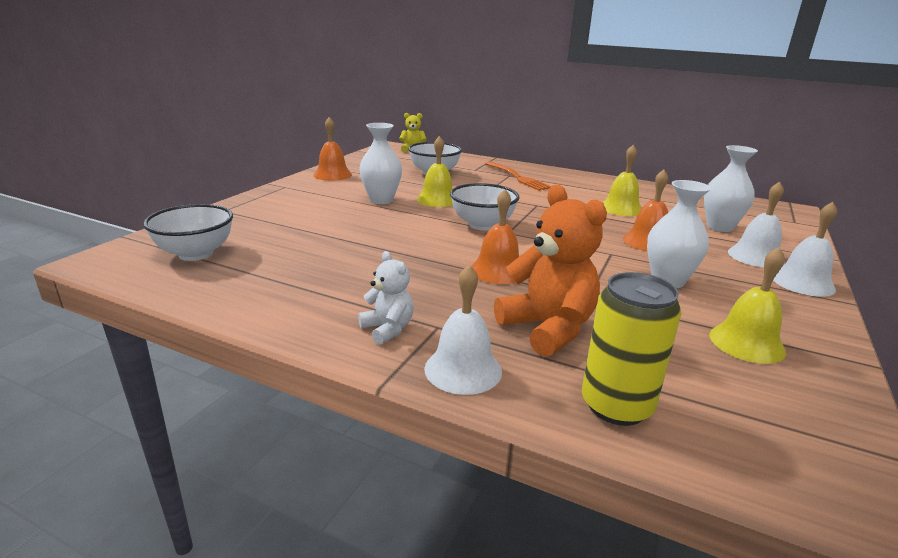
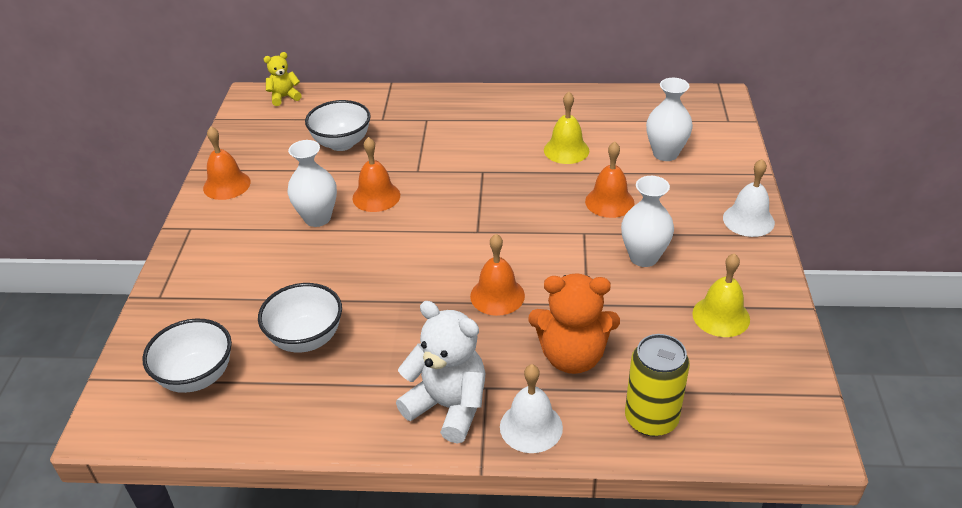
camera: 20 degrees left, 15 degrees up
(388, 329) = (448, 406): white teddy bear -> white teddy bear, size x1.82
(437, 199) = (376, 196): yellow bell -> orange bell
(482, 225) = (447, 228): white bowl -> white bowl (306, 339)
(518, 177) = (438, 122): orange fork -> none
(548, 328) = (572, 356): orange teddy bear -> orange teddy bear turned 150 degrees clockwise
(755, 256) = (705, 193): white bell -> none

